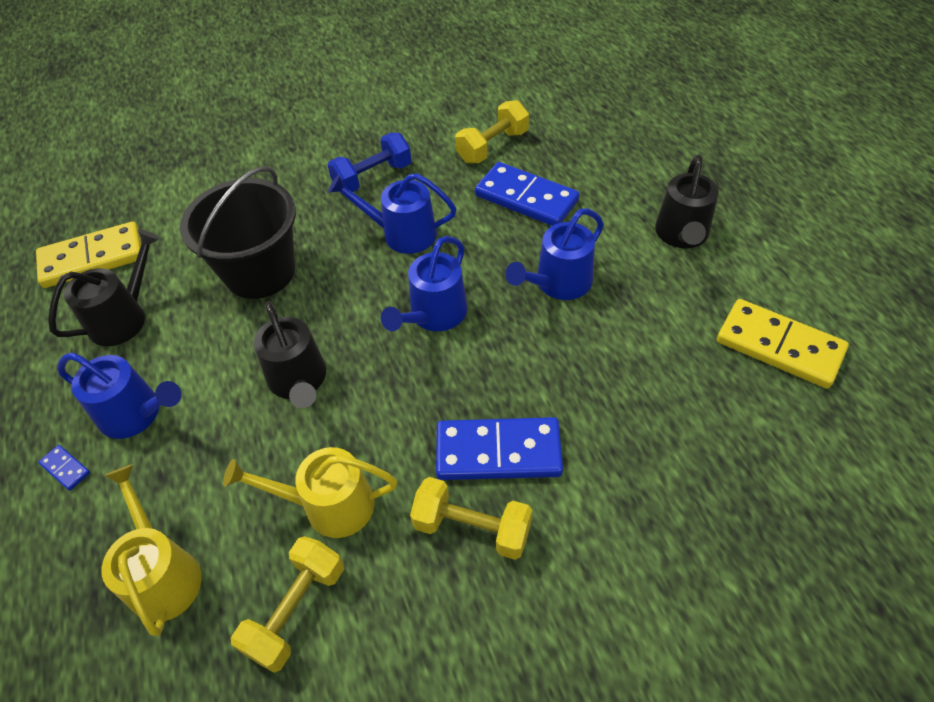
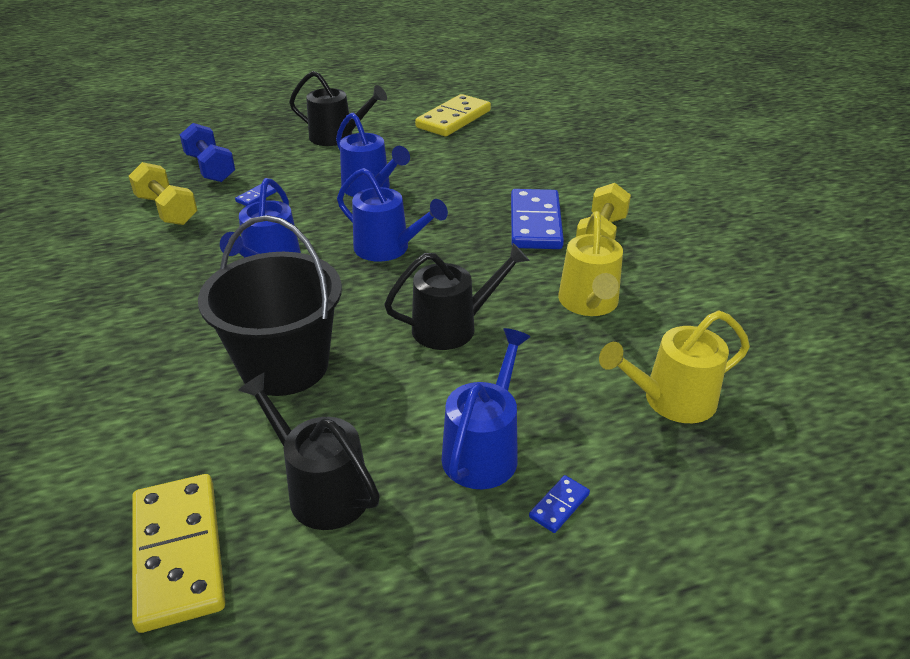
camera: 90 degrees left, 15 degrees down
(296, 610) = (684, 317): yellow dumbbell -> none
(373, 177) = (164, 285): blue dumbbell -> blue dumbbell (210, 168)
(526, 198) = (256, 197): blue domino -> blue domino, size x0.42

